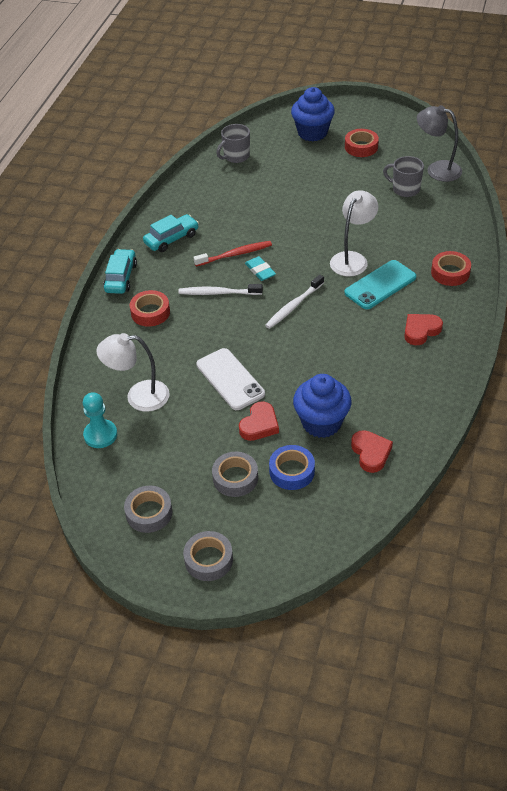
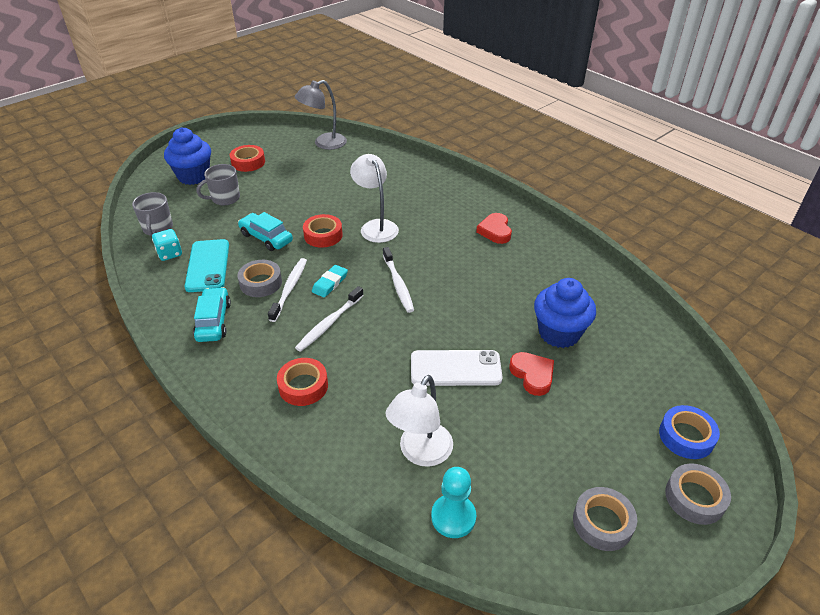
camera: 60 degrees left, 5 degrees down
(121, 277) = (223, 386): turquoise car -> turquoise car (266, 238)
(216, 178) = (170, 254): none -> turquoise dice
(235, 254) = (289, 289): red toothbrush -> white toothbrush
(235, 478) = (592, 425): grey tape -> grey tape (261, 283)
(260, 271) = (330, 283): turquoise eraser -> turquoise eraser turned 60 degrees counterclockwise
(292, 471) = (607, 380): blue tape -> blue tape (686, 436)
(371, 453) = (615, 320): red heart -> none
(380, 285) = (422, 227): turquoise phone -> turquoise phone (208, 266)
(405, 189) = (326, 166): grey mug -> grey mug (225, 198)
(450, 273) = (445, 189): red tape -> red tape (323, 235)

